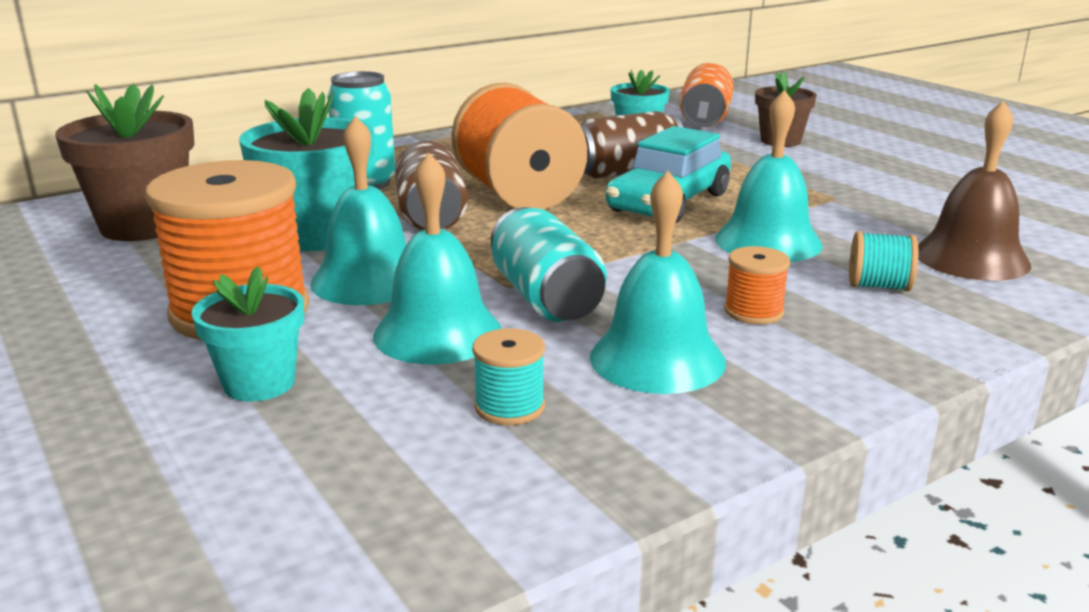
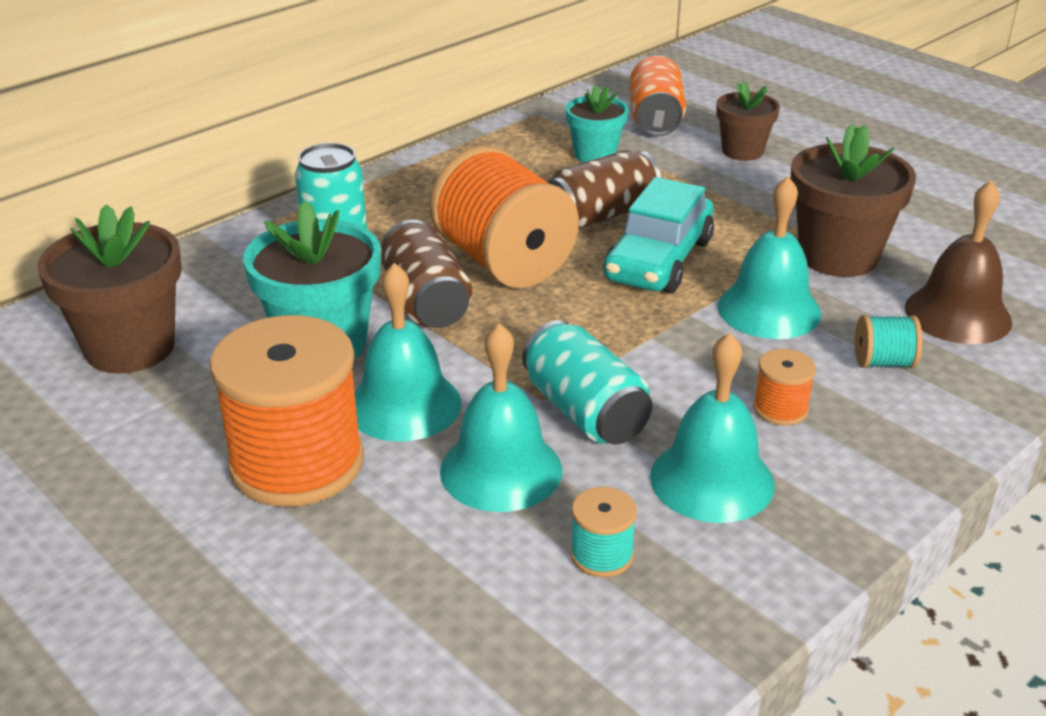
camera: 10 degrees left, 10 degrees up
(259, 383) = (362, 555): turquoise flower pot -> none
(853, 211) = (838, 256): none -> brown flower pot

